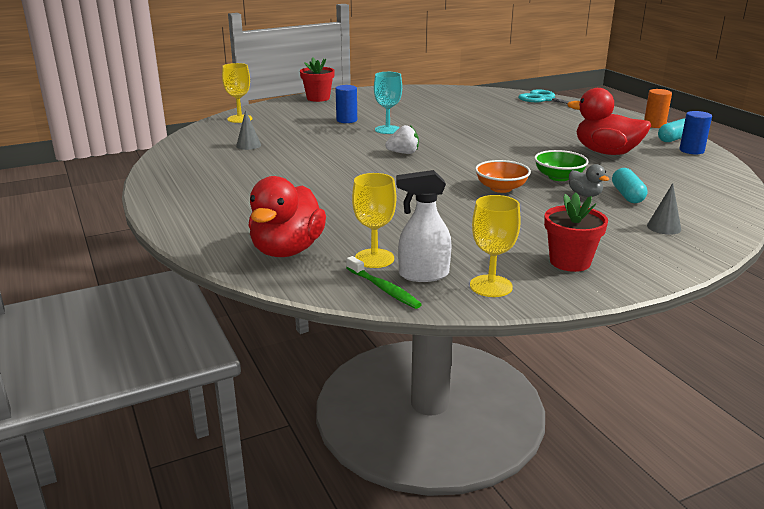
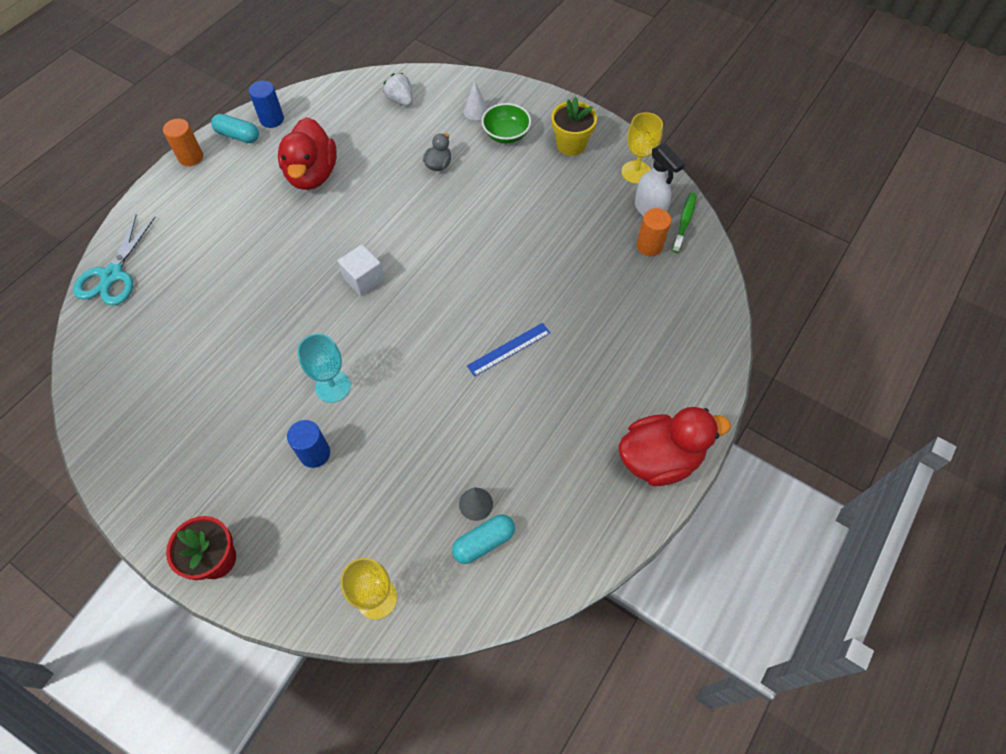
camera: 120 degrees left, 35 degrees up
(287, 250) = (680, 304): red duck -> red duck (659, 459)
(344, 176) = (509, 349): none -> blue ruler
(374, 258) = (649, 246): yellow goblet -> orange cylinder
(403, 153) = (409, 332): white strawberry -> white strawberry (400, 100)
(470, 150) = (364, 279): none -> white cube
(501, 188) = (459, 220): orange bowl -> none
(559, 177) = (405, 191): green bowl -> green bowl (506, 134)
(570, 262) = (571, 145): red flower pot -> yellow flower pot
(627, 195) = (422, 140): turquoise capsule -> turquoise capsule (484, 542)
(664, 227) = (475, 111): grey cone -> white cone

